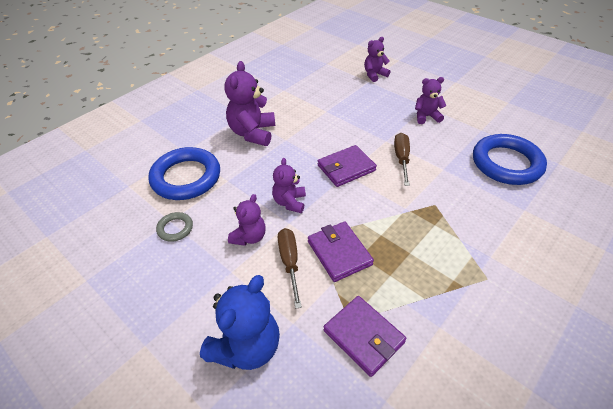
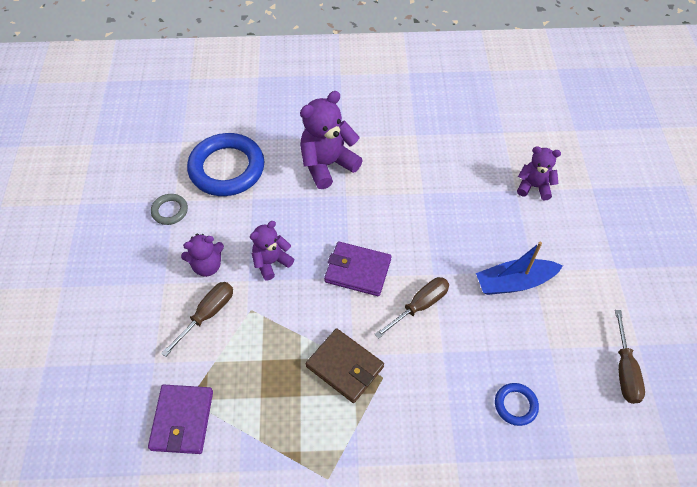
camera: 45 degrees right, 10 degrees up
(246, 347) = (109, 349): blue teddy bear -> none
(339, 253) = (250, 342): purple wallet -> none
(410, 217) = (345, 367): none -> brown wallet
(426, 116) = (514, 282): purple teddy bear -> blue boat
(506, 163) = (515, 405): blue ring -> blue ring, size x0.46
(520, 115) = (624, 371): none -> brown screwdriver

